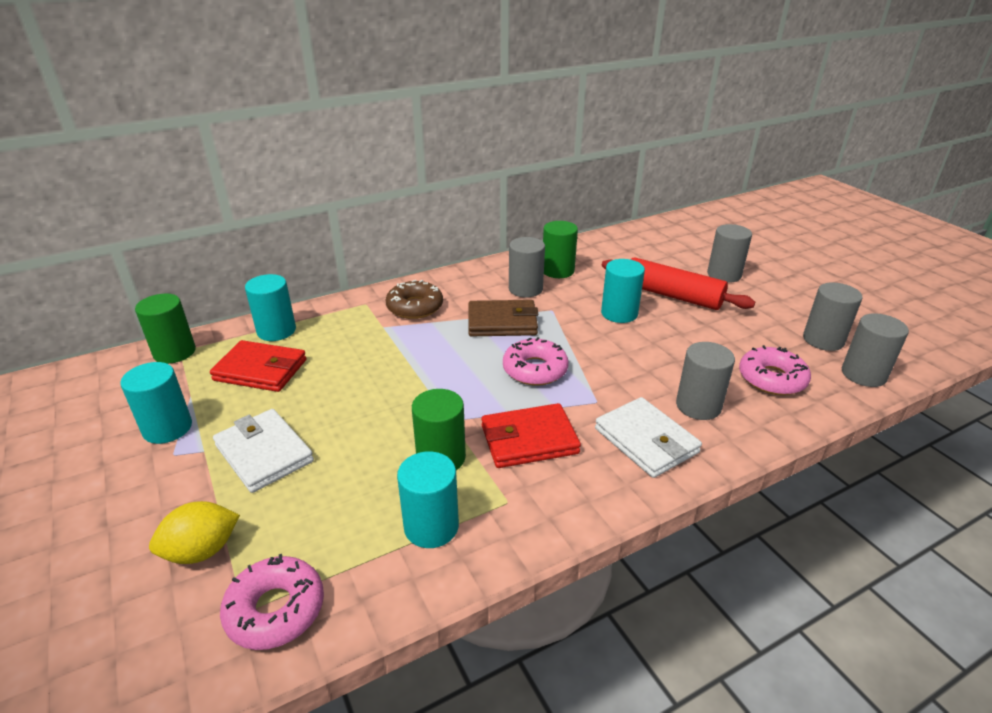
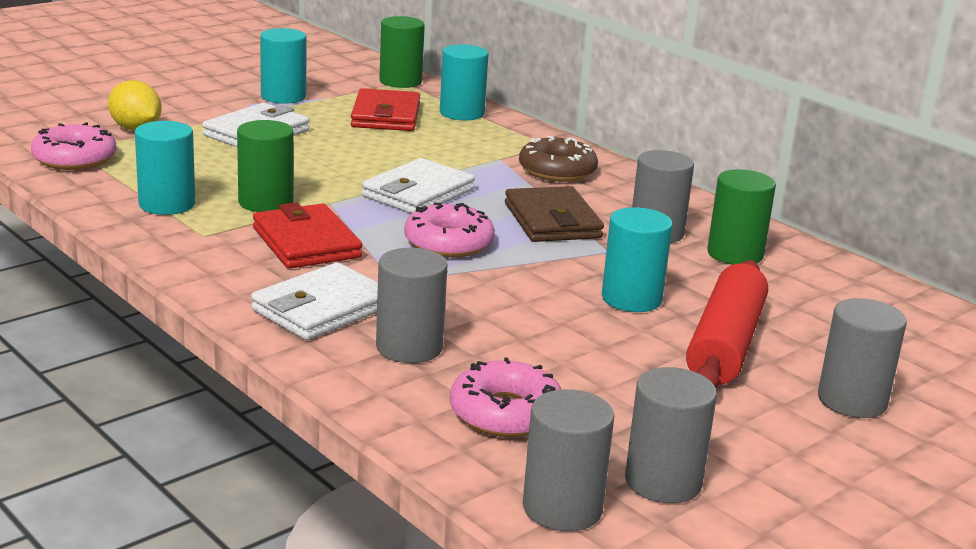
camera: 75 degrees right, 10 degrees down
(440, 372) = (418, 193): none -> white wallet

